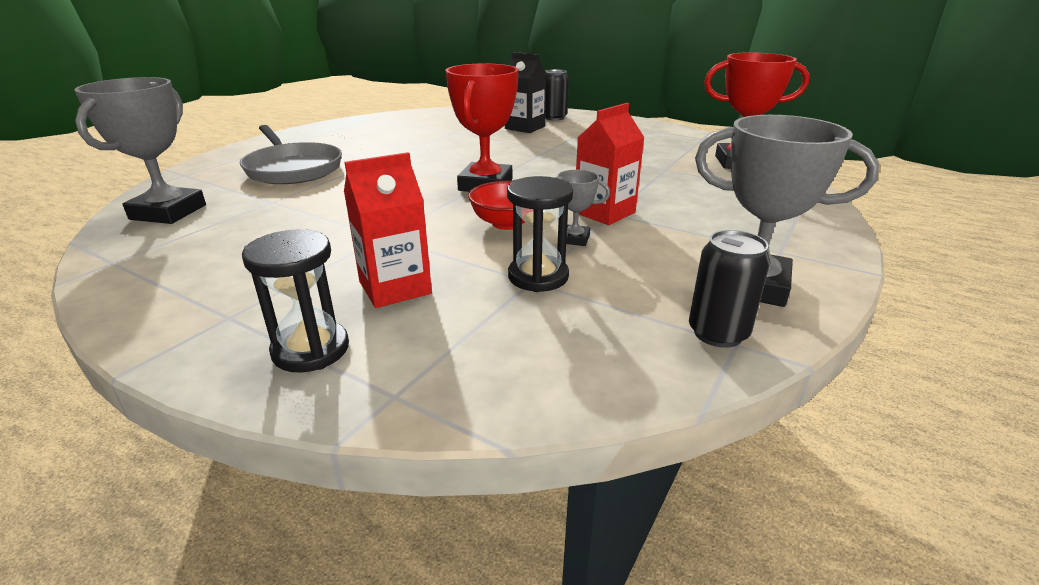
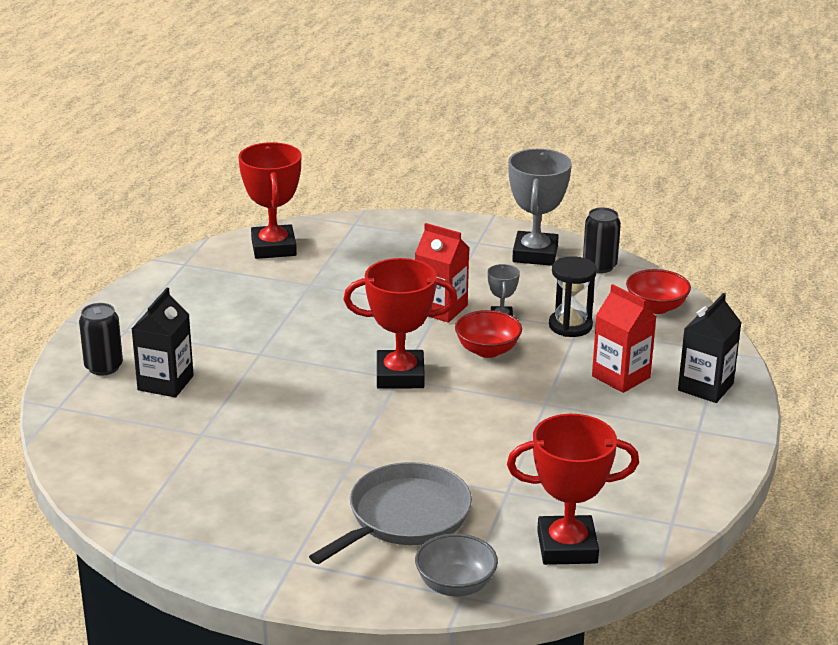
camera: 105 degrees left, 0 degrees up
(168, 212) = (567, 547): grey trophy -> red trophy
(197, 174) = (455, 585): none -> grey bowl
(311, 349) = (705, 387): black hourglass -> black carton
(567, 360) = (656, 307): none -> red bowl

